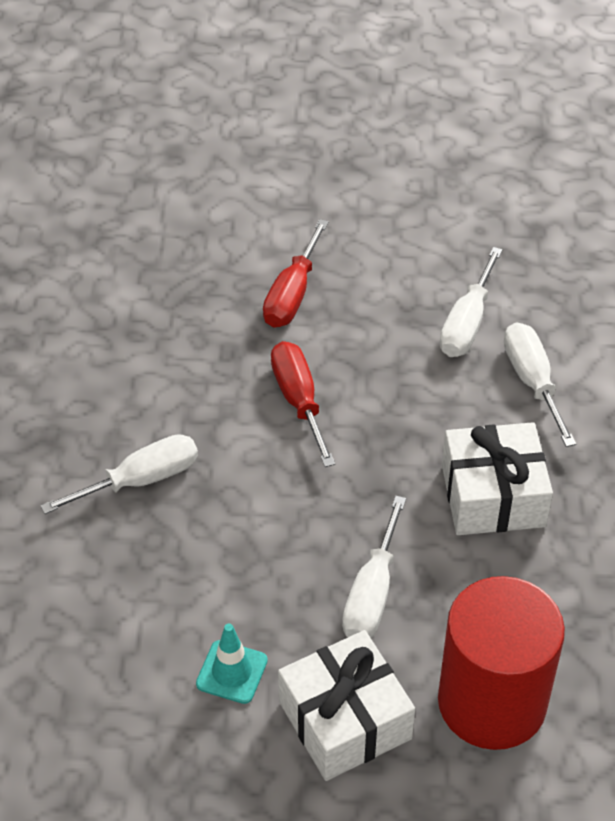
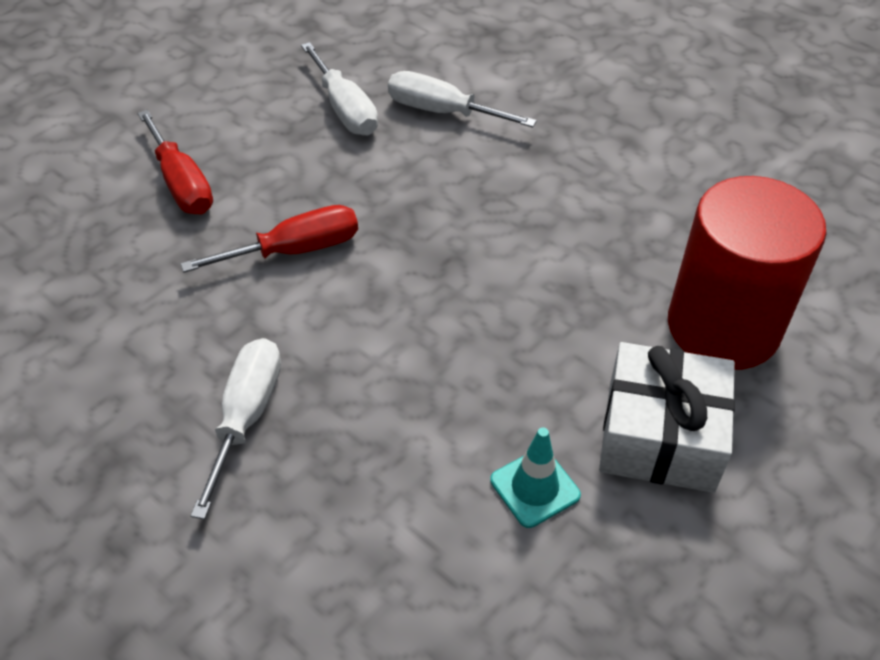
camera: 50 degrees left, 0 degrees up
(299, 400) = (295, 250): red screwdriver -> red screwdriver turned 135 degrees clockwise
(372, 593) = (545, 332): white screwdriver -> none
(493, 495) = (524, 199): white gift -> none

